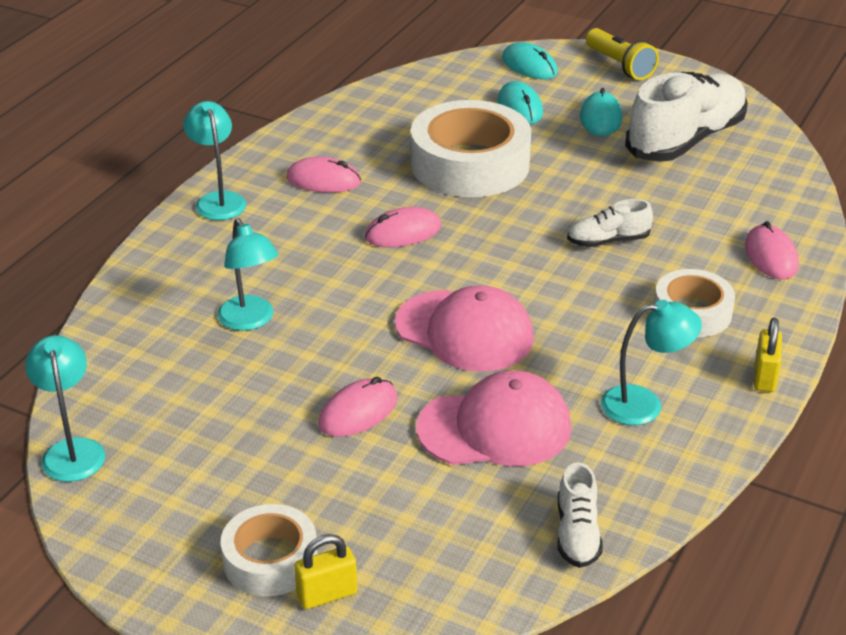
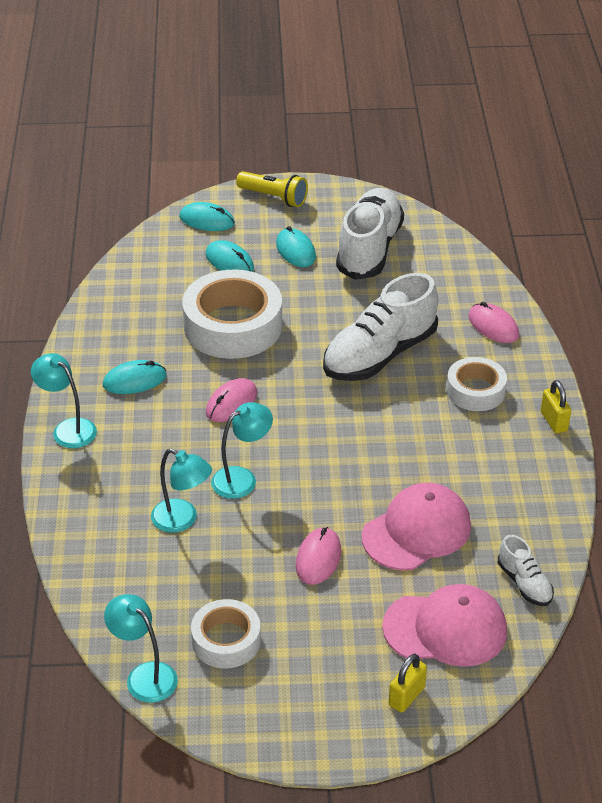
camera: 30 degrees left, 5 degrees up
(270, 560) = (351, 690): white tape -> white tape (226, 640)
(323, 180) = (134, 380): pink mouse -> turquoise mouse
(464, 331) = (339, 466): pink cap -> pink cap (445, 629)
(608, 241) = (379, 355): white shoe -> white shoe, size x2.11
(644, 405) = (496, 473): turquoise lamp -> turquoise lamp (242, 478)

